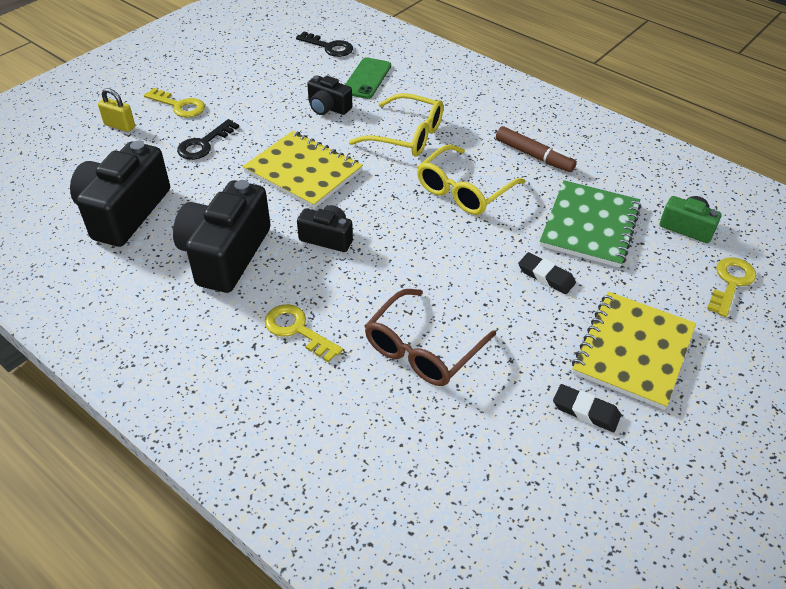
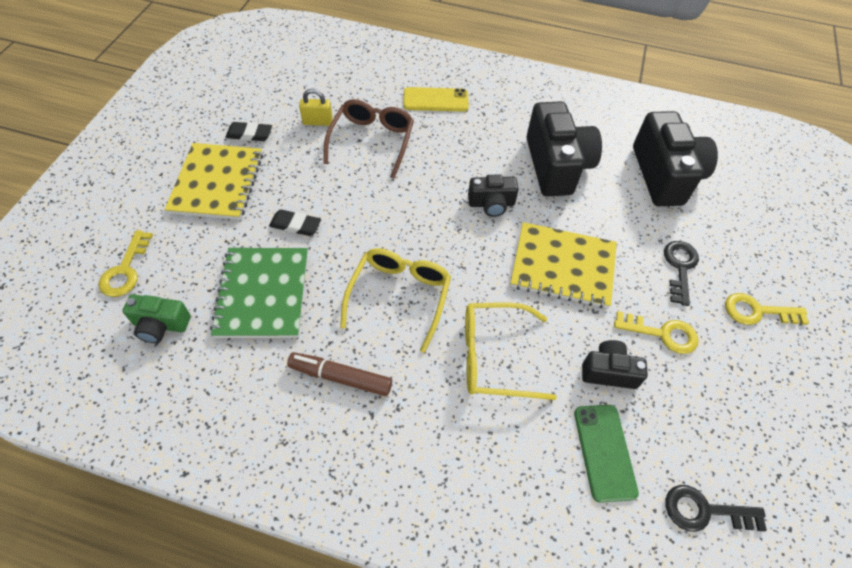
camera: 155 degrees right, 10 degrees up
(120, 126) = (776, 262): yellow padlock -> yellow padlock (317, 122)
(297, 330) = (463, 129): yellow key -> yellow key (662, 333)
(303, 386) = (435, 100): none -> yellow phone

